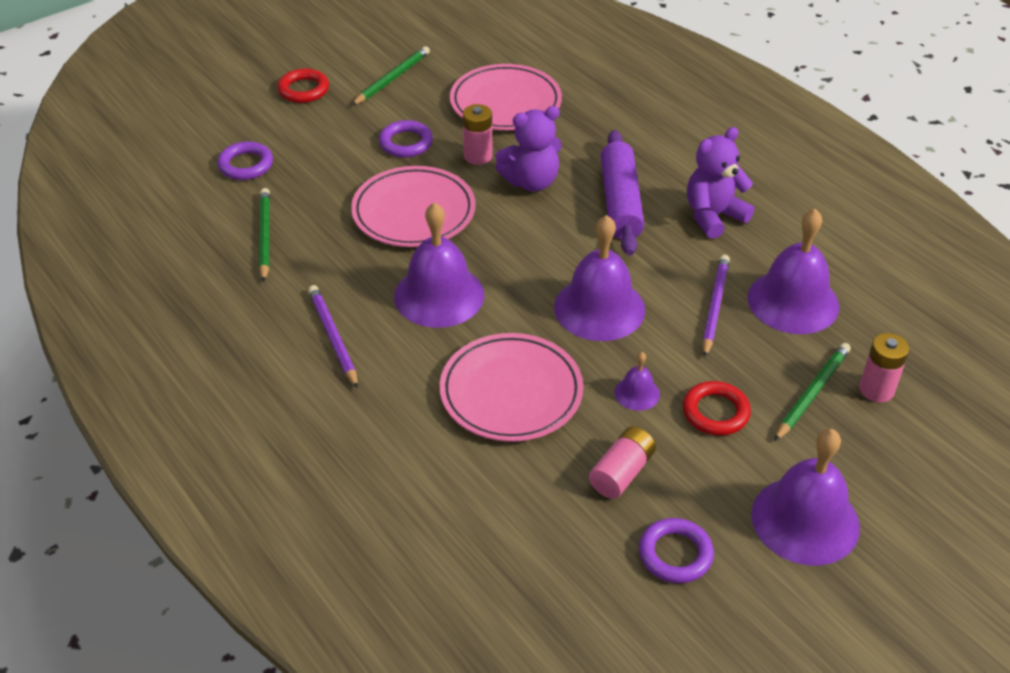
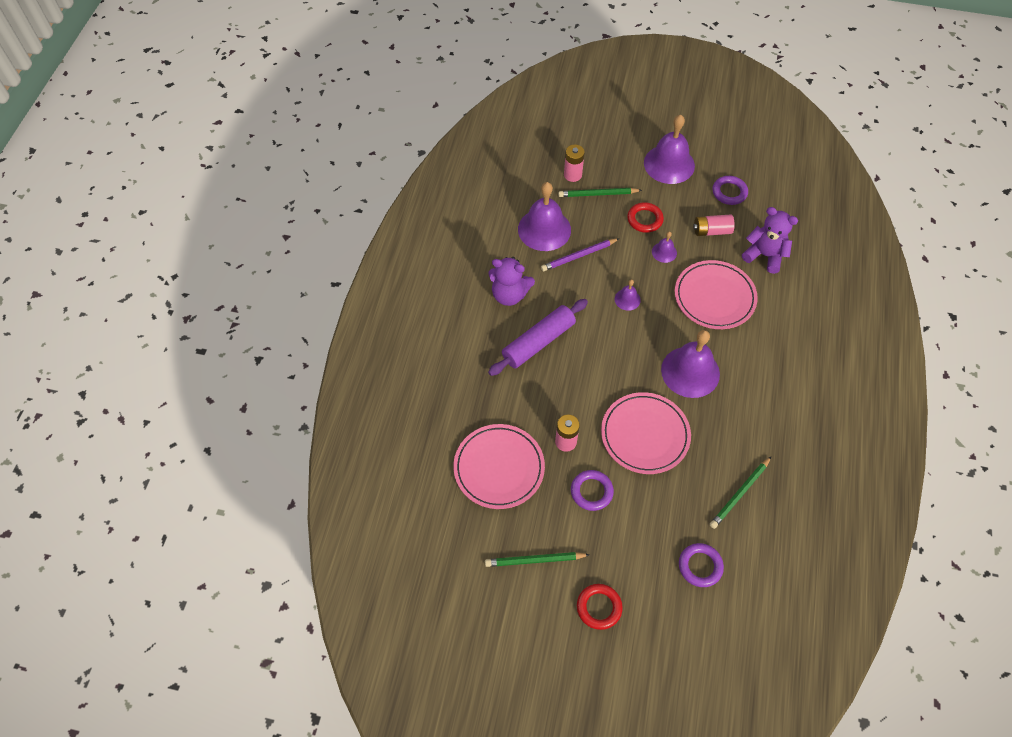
camera: 130 degrees left, 15 degrees up
(333, 337) = (764, 394): purple pencil -> none
(531, 182) = (562, 396): purple teddy bear -> purple teddy bear (764, 255)
(599, 308) = (627, 299): purple bell -> purple bell, size x0.47

